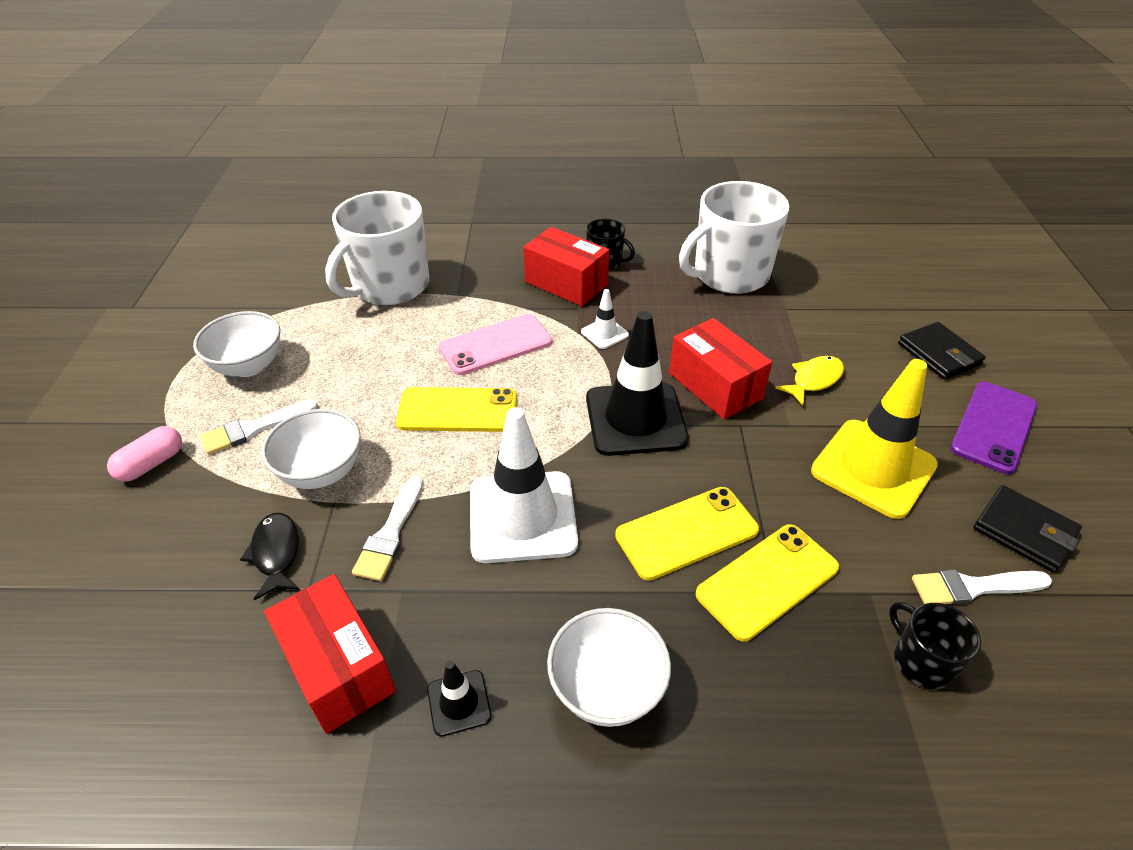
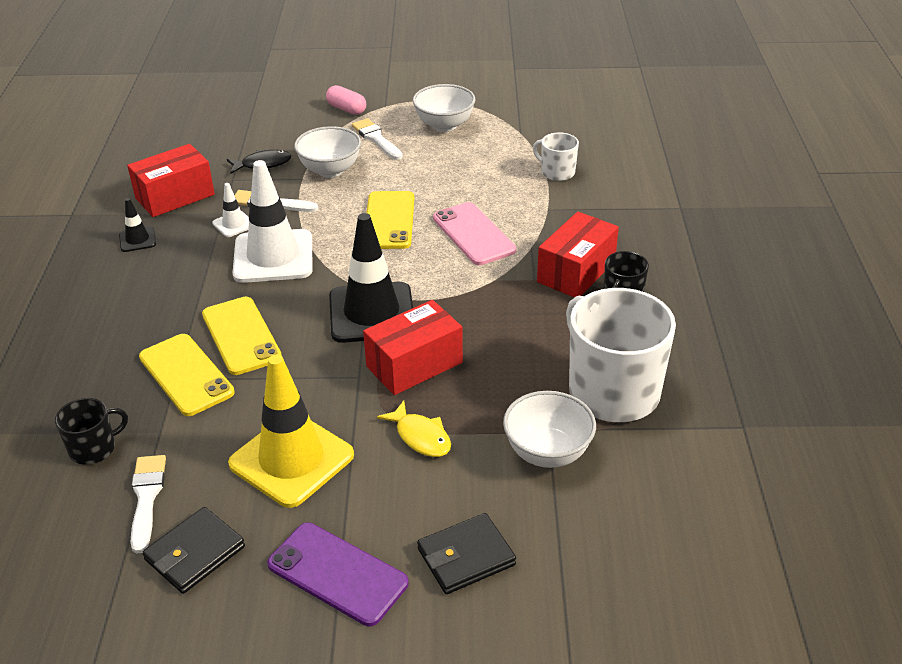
camera: 90 degrees right, 5 degrees down
(389, 286) = (557, 172): white mug -> white mug, size x0.48
(604, 333) = (493, 296): white traffic cone -> white traffic cone (234, 224)
(607, 688) = (126, 295): white bowl -> white bowl (547, 452)

